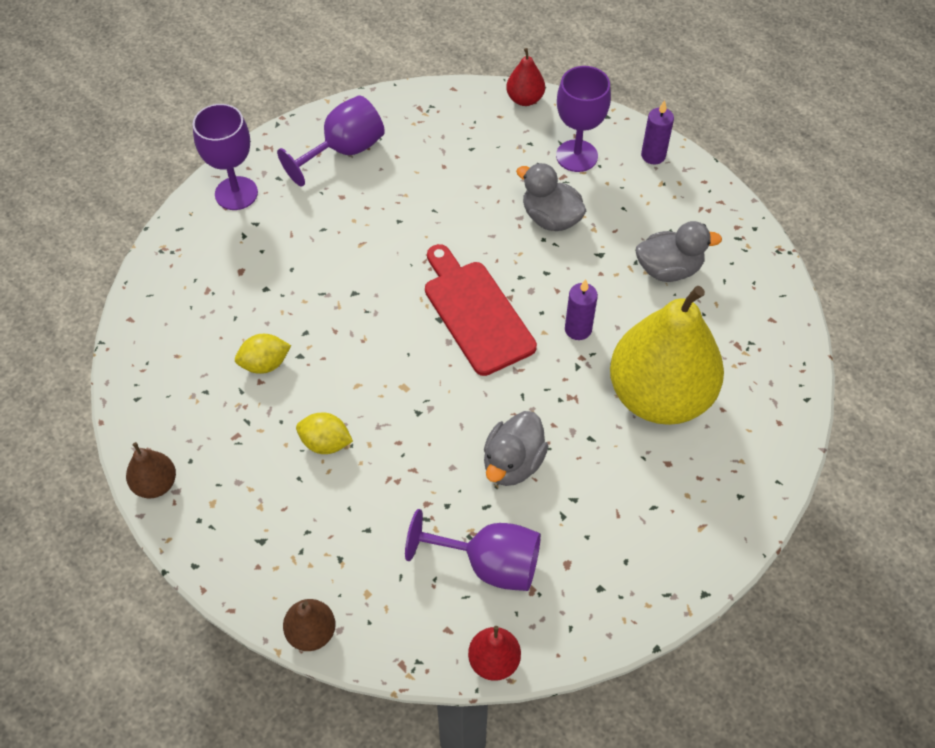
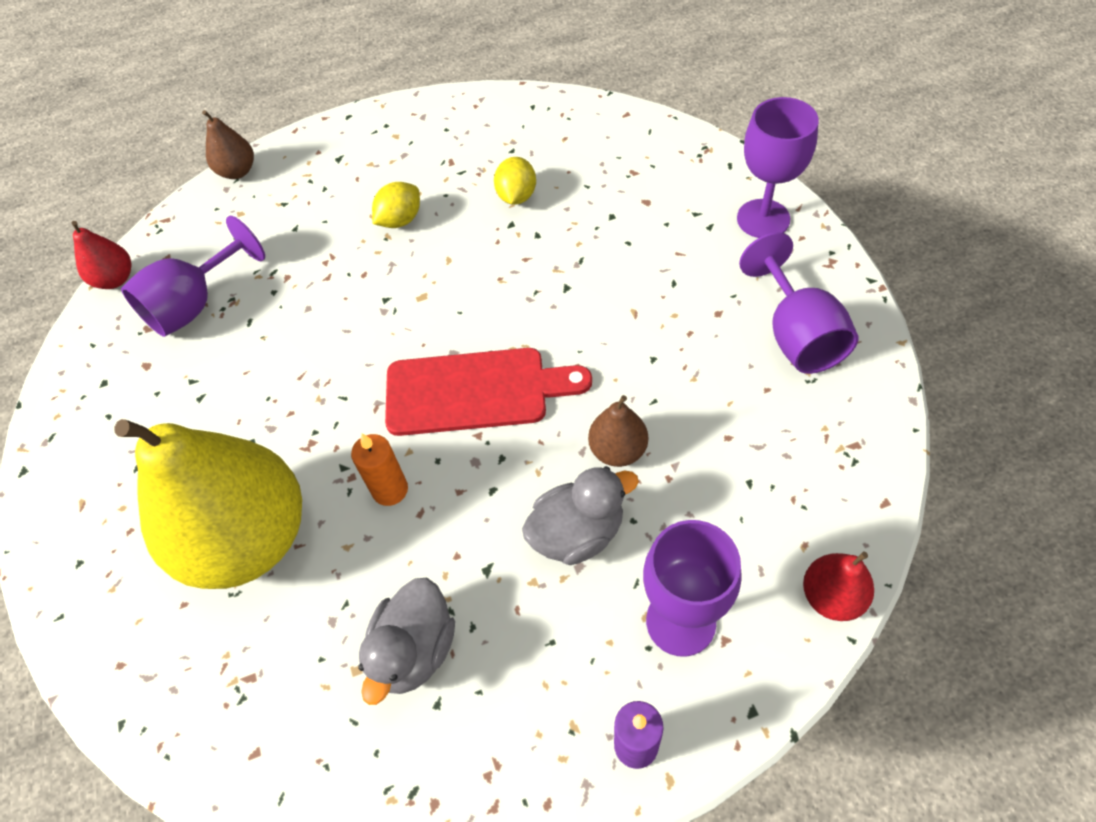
camera: 120 degrees right, 0 degrees up
(156, 484) = (437, 105): brown pear -> brown pear (618, 450)
(513, 463) = (275, 359): grey duck -> none
(578, 329) = (390, 490): purple candle -> orange candle

